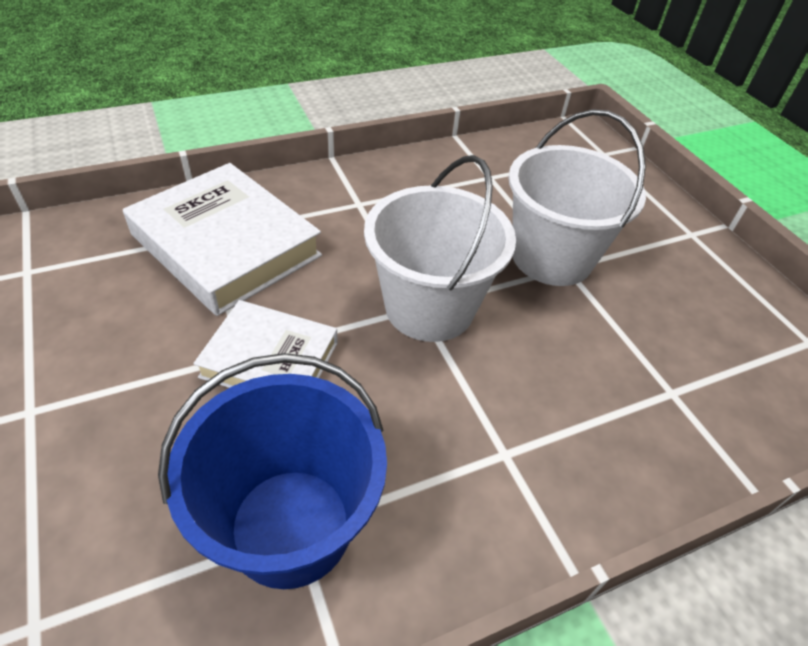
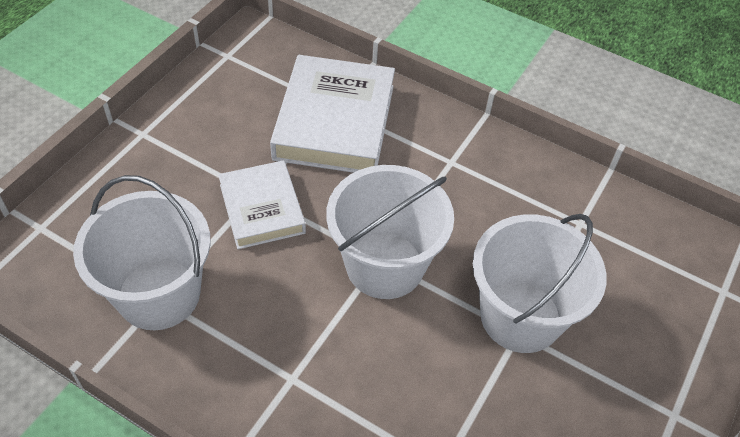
camera: 55 degrees right, 5 degrees up
(291, 526) = (159, 294): blue bucket -> white bucket

